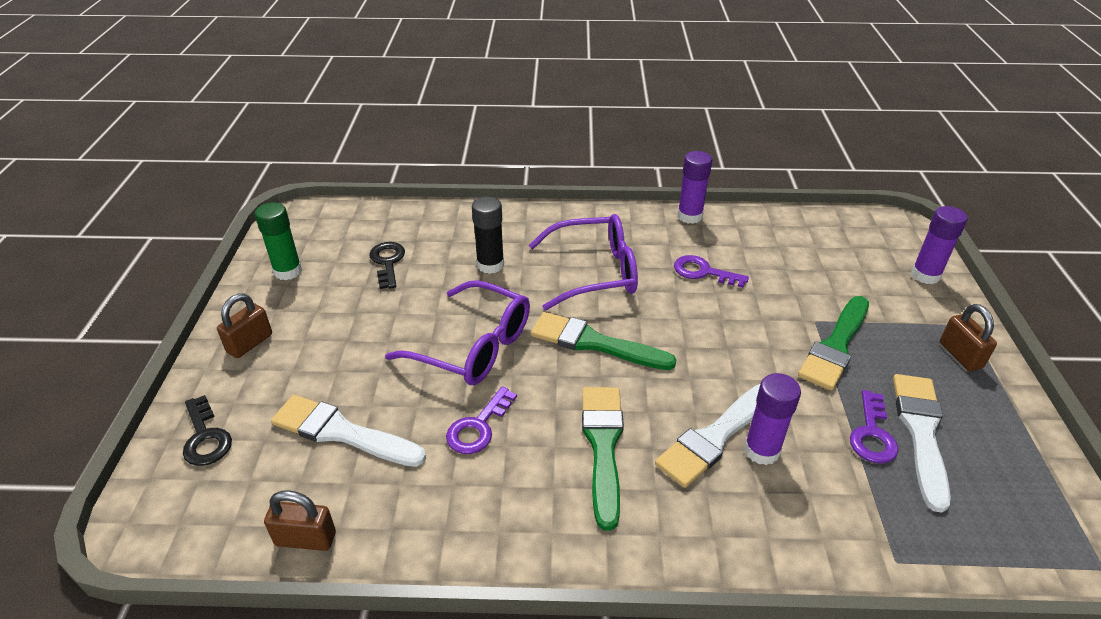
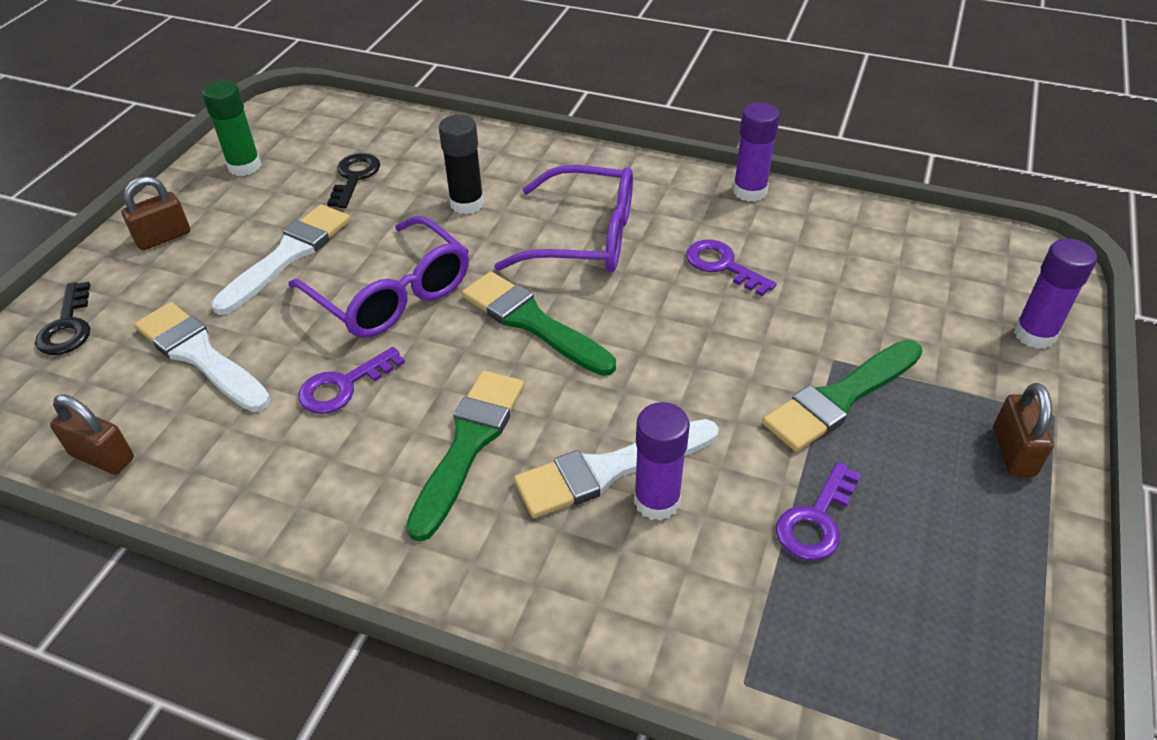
camera: 20 degrees right, 5 degrees up
(921, 432) = (886, 536): white brush -> white brush (288, 255)

